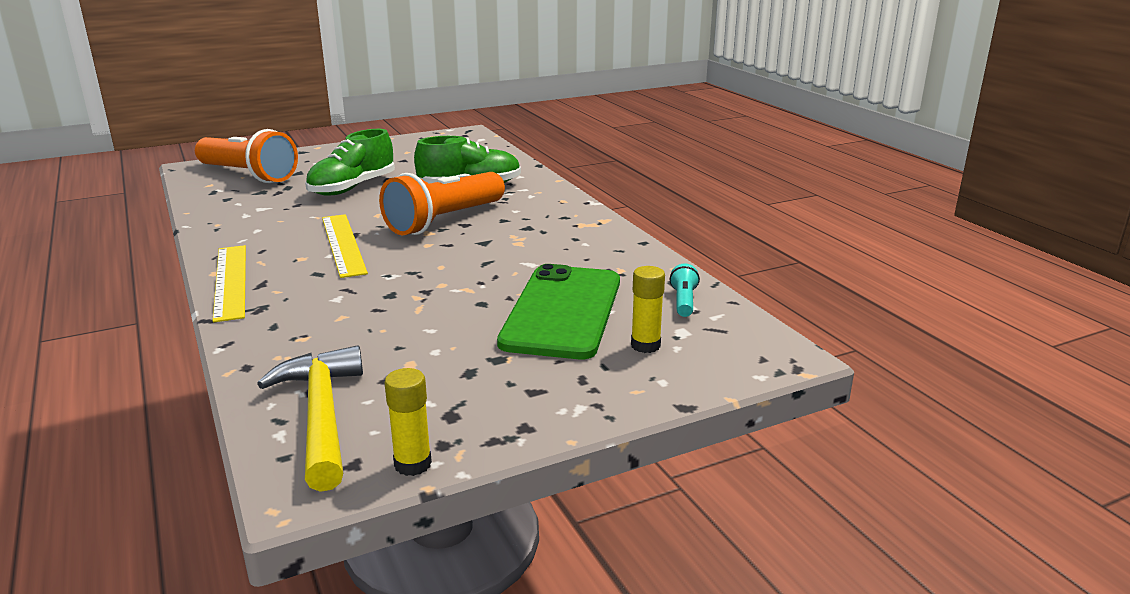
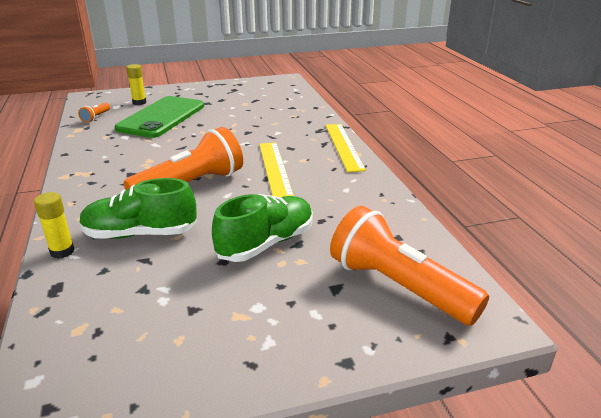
camera: 170 degrees left, 5 degrees up
(321, 415) = (281, 92): yellow hammer -> none
(413, 464) = (250, 80): yellow glue stick -> yellow glue stick (62, 251)
(683, 301) = (96, 117): turquoise flashlight -> orange flashlight

